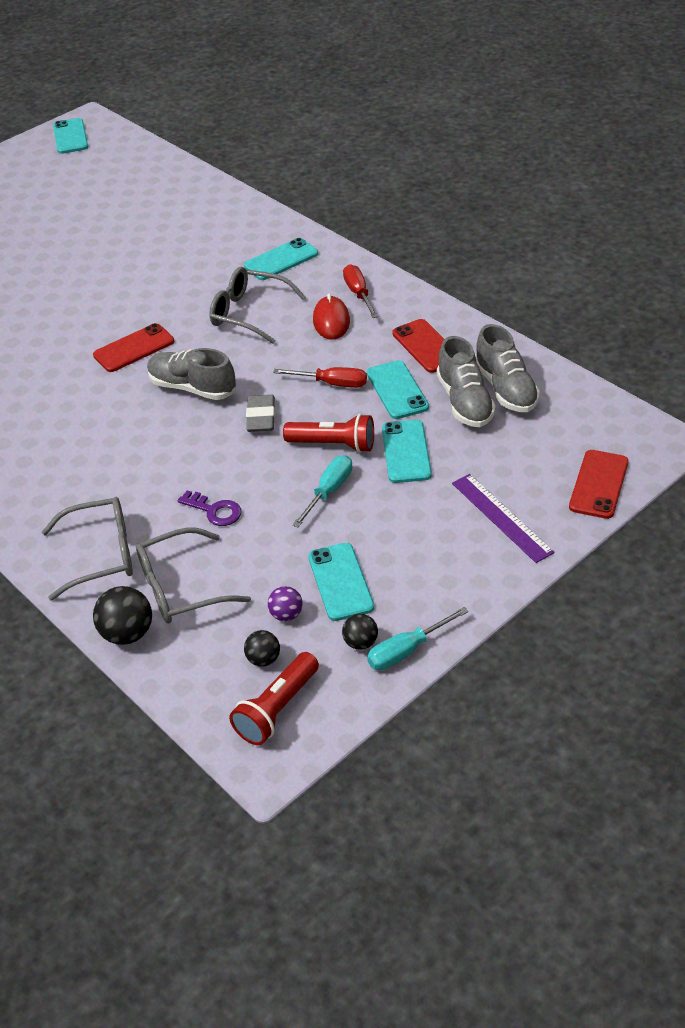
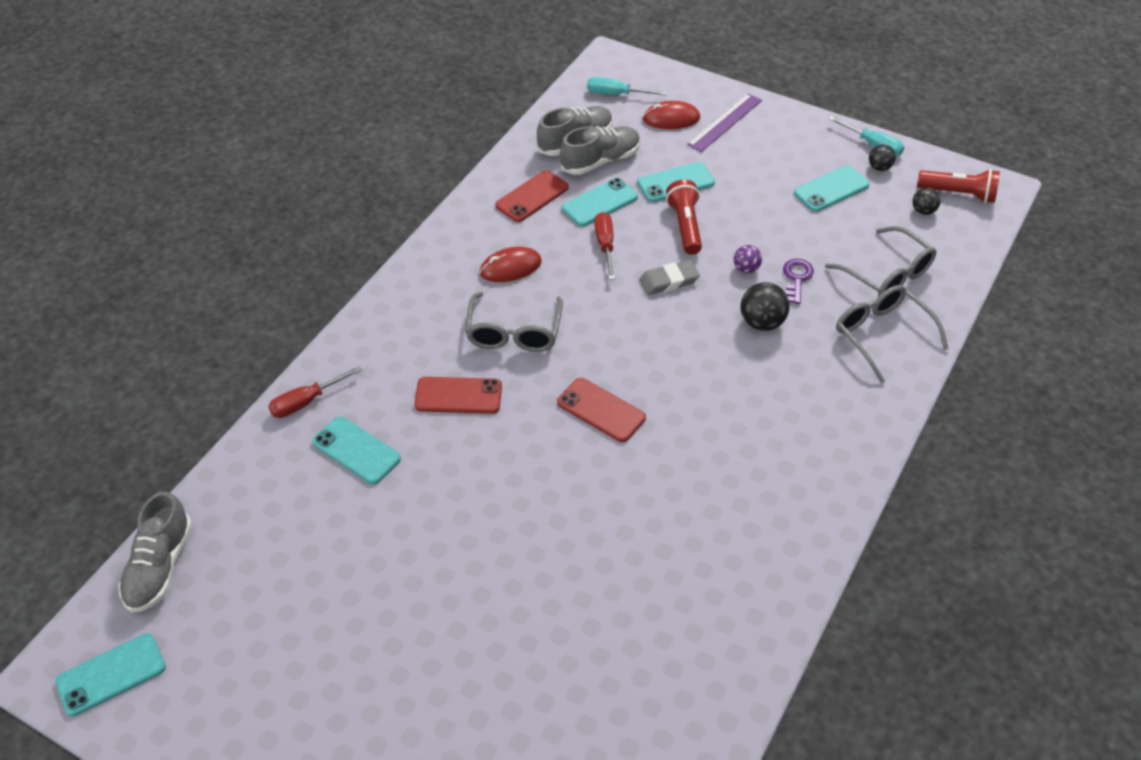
camera: 110 degrees left, 5 degrees up
(128, 633) = (948, 291): black ball -> black ball (762, 322)
(192, 388) = (646, 342): grey shoe -> grey shoe (160, 567)
(281, 260) = (411, 332): turquoise phone -> turquoise phone (356, 450)
(286, 614) = (877, 209): purple ball -> purple ball (746, 269)
(329, 491) = (741, 216): turquoise screwdriver -> turquoise screwdriver (616, 94)
(358, 294) = (460, 258): red screwdriver -> red screwdriver (306, 402)
(523, 471) = (671, 118): none -> red mouse
(598, 484) = (669, 82): red phone -> red phone (458, 396)

